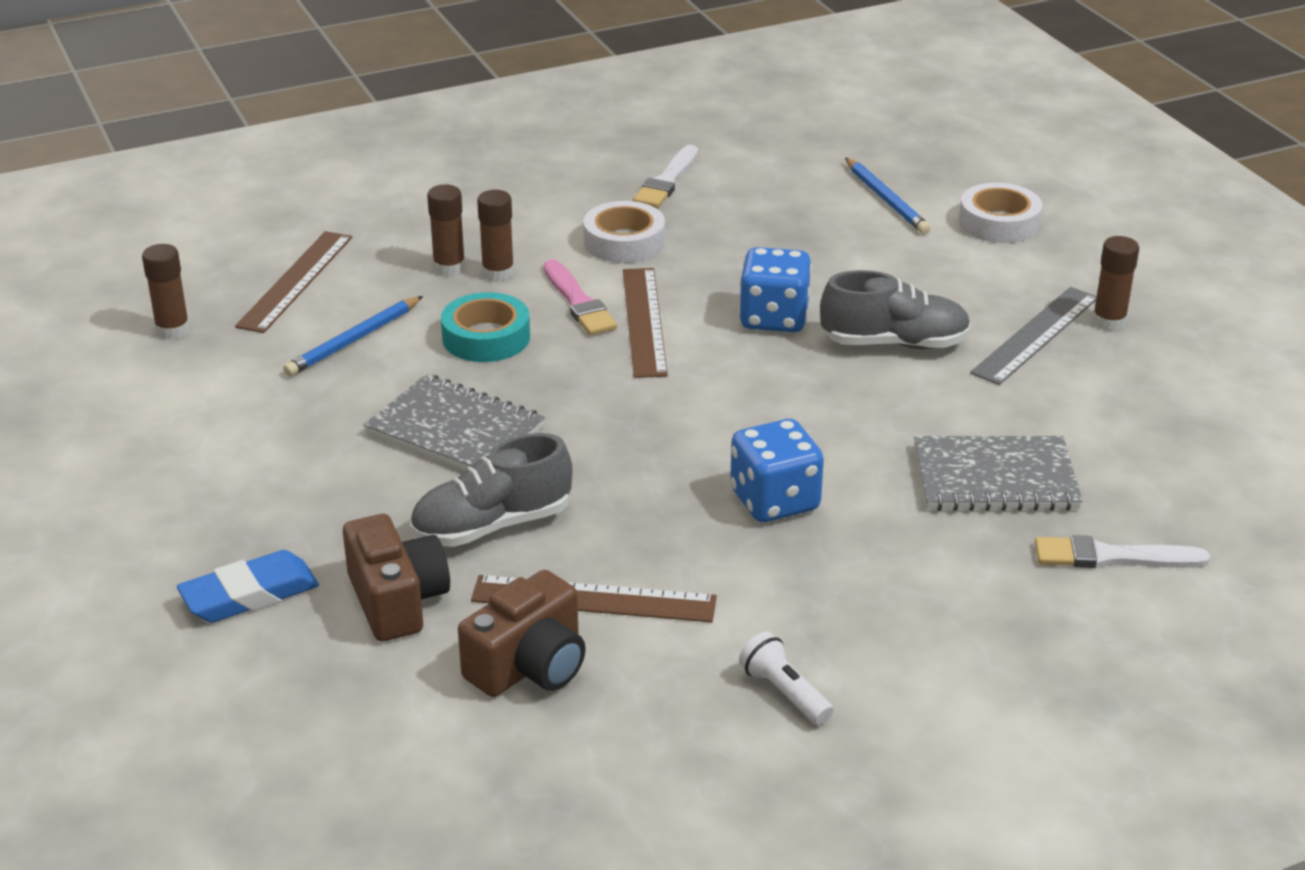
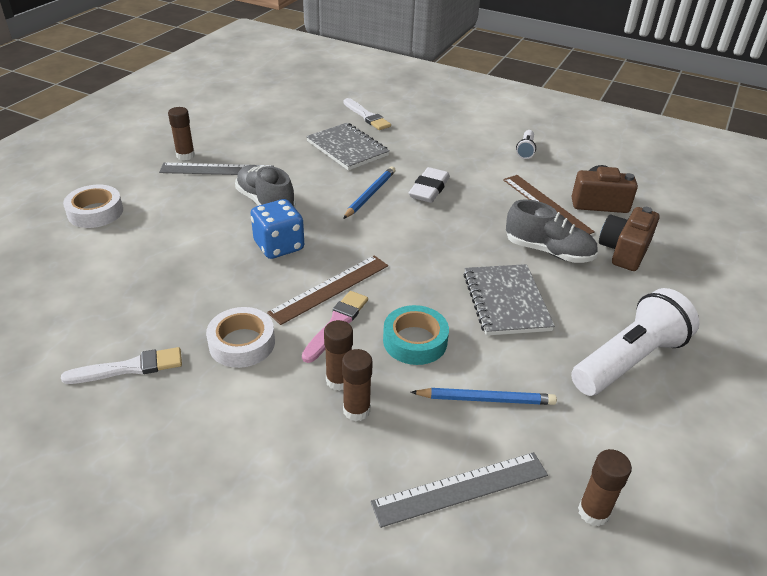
camera: 130 degrees left, 5 degrees up
(249, 595) = (689, 294): blue eraser -> none
(252, 461) = (629, 360): none -> white flashlight
(296, 281) = (460, 488): brown ruler -> grey ruler
(774, 501) = (429, 189): blue dice -> white eraser
(886, 199) = (91, 259): blue pencil -> blue pencil (370, 194)

